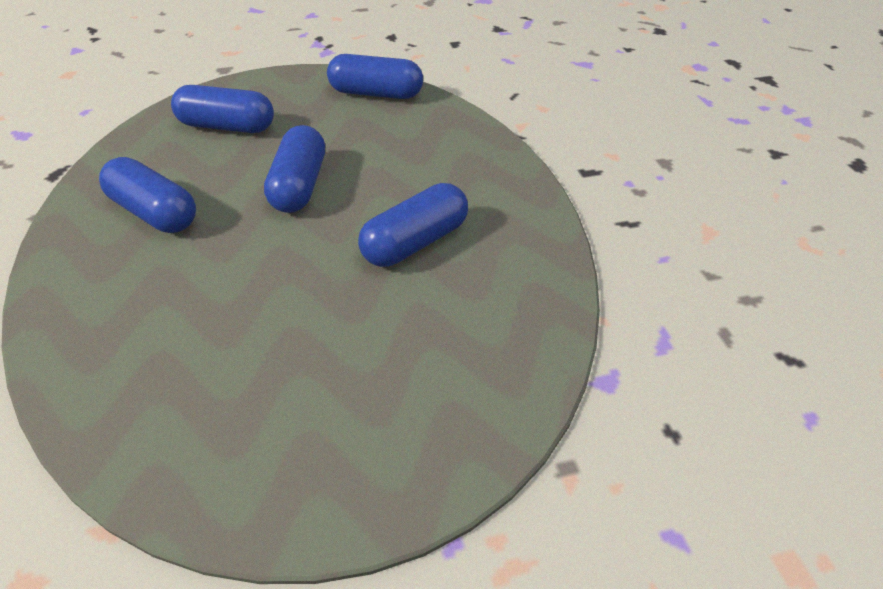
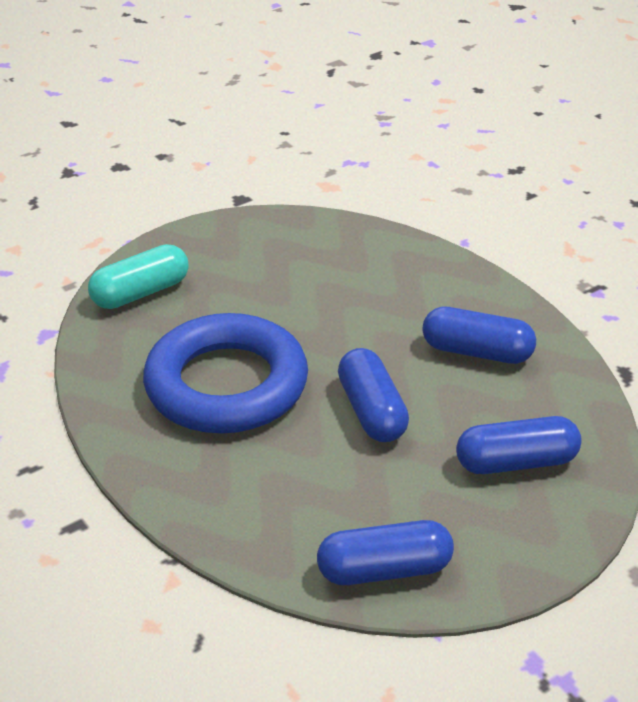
camera: 160 degrees right, 5 degrees down
(415, 243) = (226, 385): blue capsule -> blue ring
(466, 400) = (141, 293): none -> turquoise capsule

